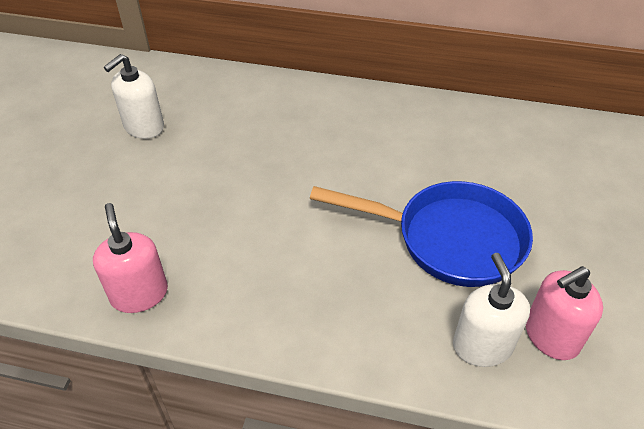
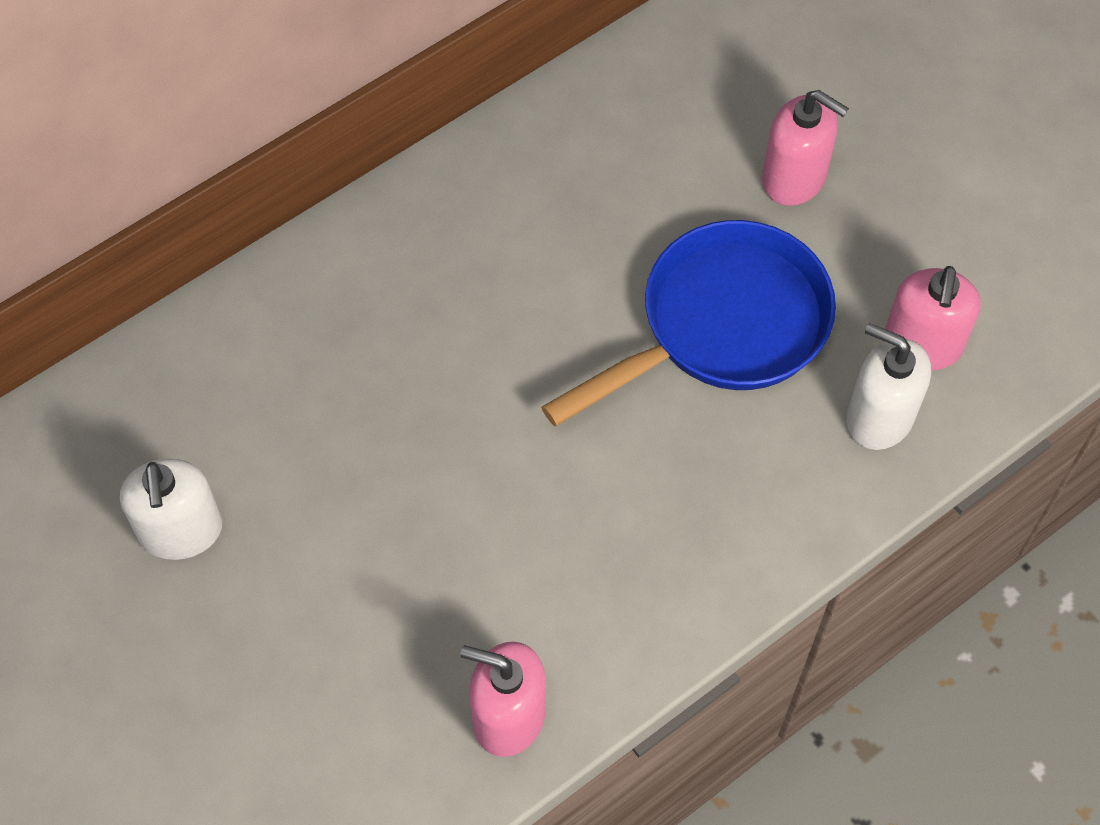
camera: 50 degrees left, 15 degrees up
(567, 214) = (794, 178): none -> pink soap dispenser

